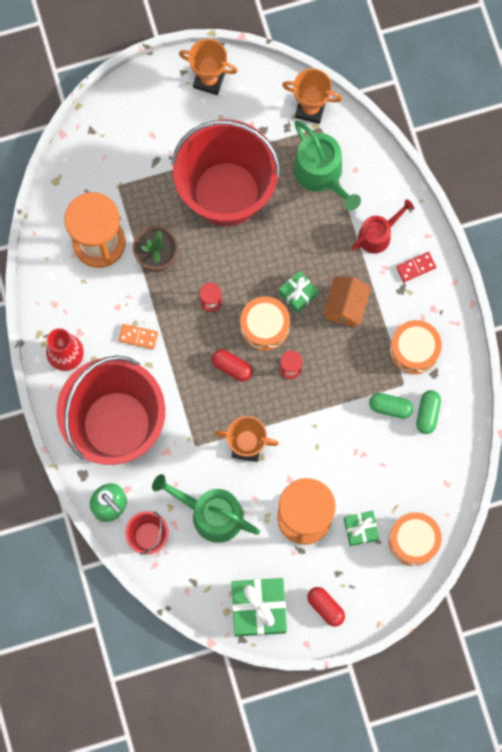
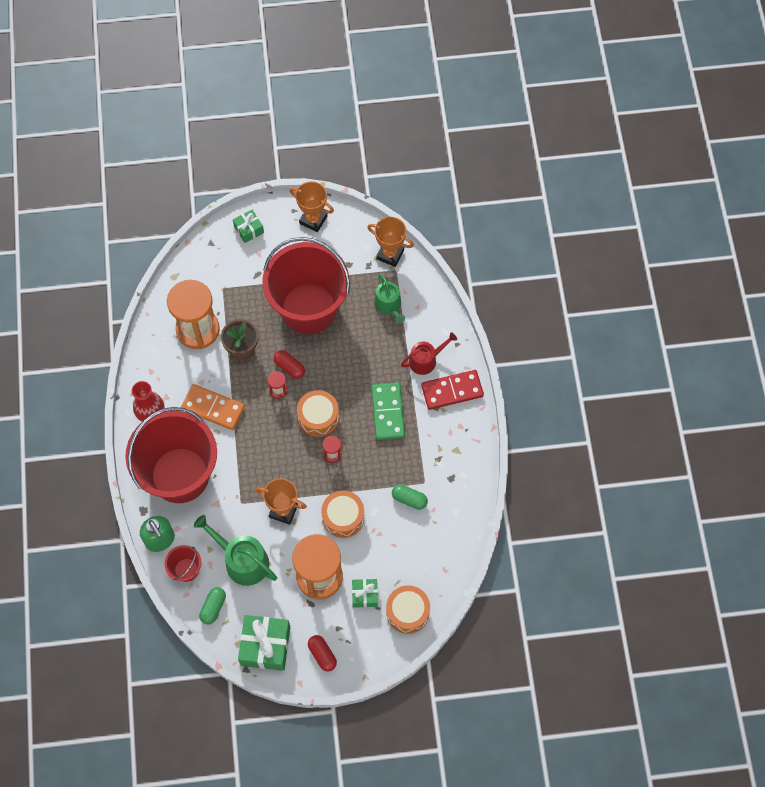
camera: 10 degrees right, 10 degrees down
(138, 337) = (213, 408): orange domino -> orange domino, size x1.89
(232, 367) = (284, 445): red capsule -> red capsule (289, 367)
(298, 294) = (351, 396): green gift -> green gift (249, 229)
(321, 174) = (389, 305): green watering can -> green watering can, size x0.66
(345, 306) = (388, 412): orange house -> green domino
(414, 350) = (438, 456): orange drum -> orange drum (343, 517)
(416, 267) = (452, 391): red domino -> red domino, size x1.89
(427, 413) = (439, 509): green capsule -> green capsule (213, 607)

